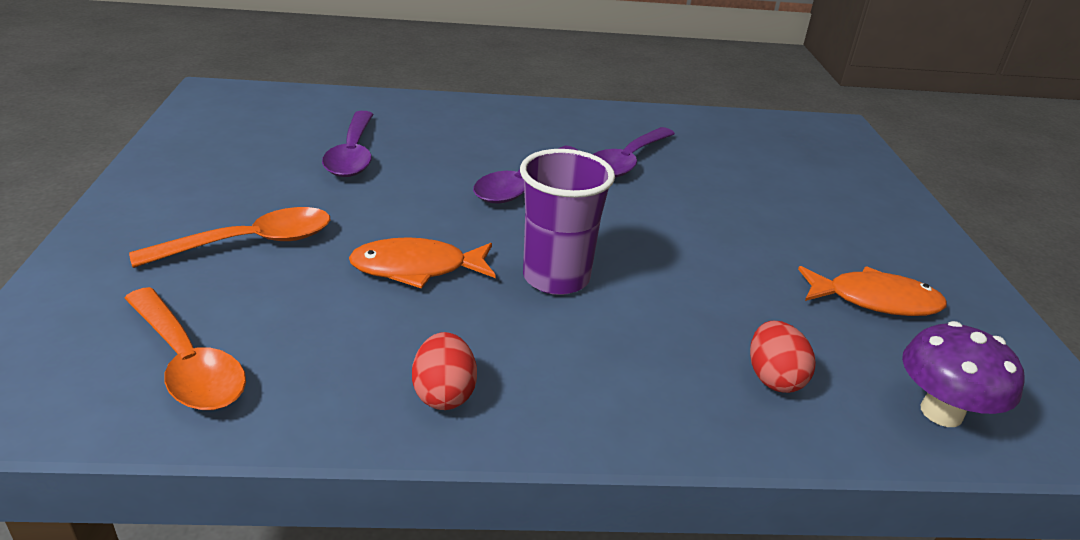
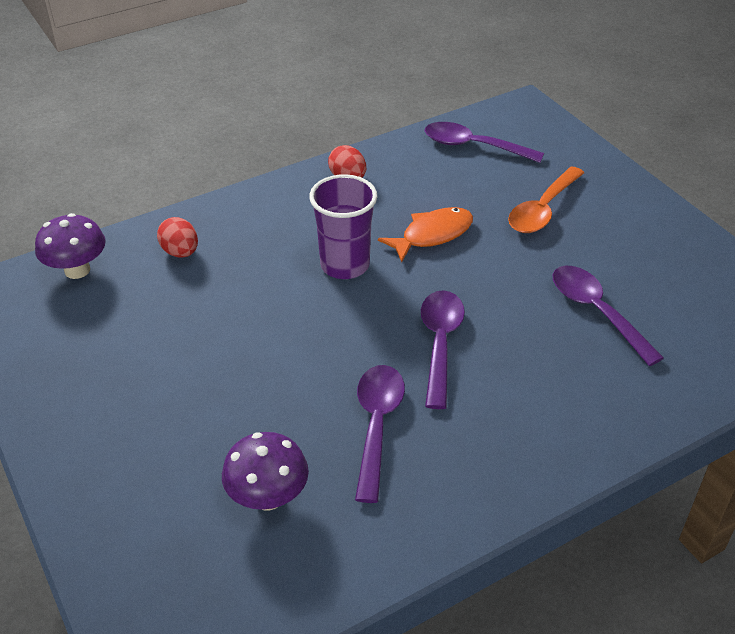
camera: 155 degrees right, 10 degrees up
(187, 363) = (473, 146): orange spoon -> purple spoon
(739, 158) = (268, 497): none -> purple mushroom
(875, 300) = (114, 343): orange fish -> none

